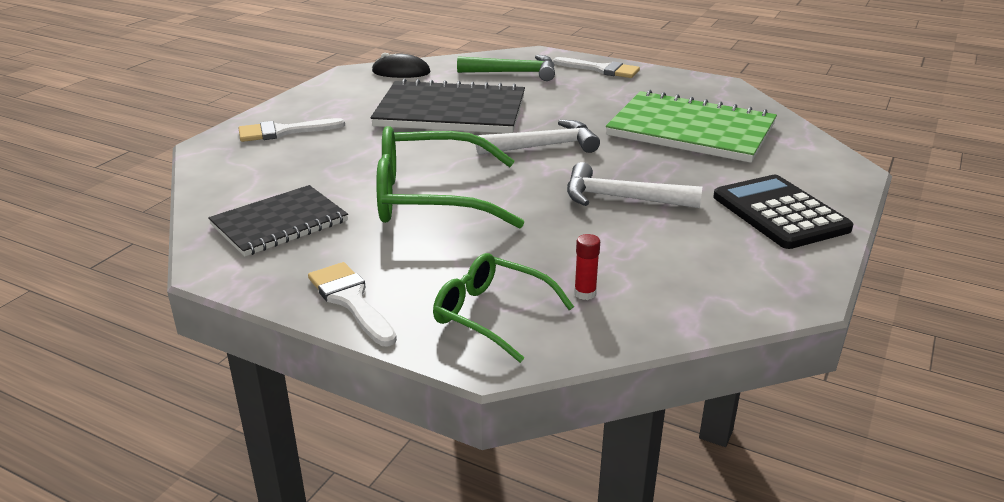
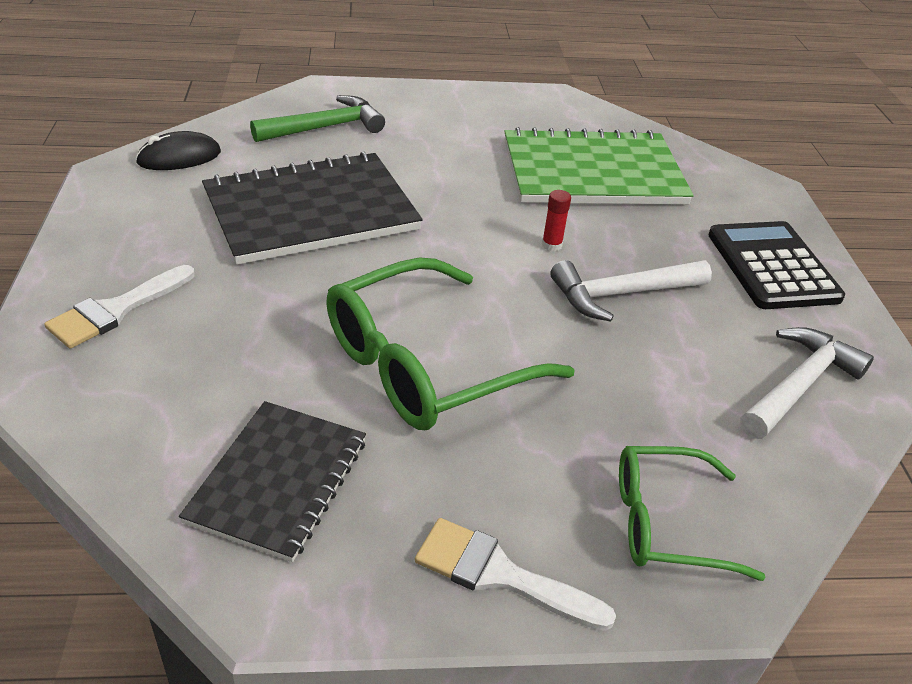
camera: 35 degrees left, 10 degrees up
(543, 146) = (471, 239): white hammer -> white hammer (799, 385)
(585, 293) = (720, 448): red glue stick -> red glue stick (551, 245)
(601, 69) = (419, 101): white brush -> none
(780, 213) = (772, 266): black calculator -> black calculator turned 45 degrees clockwise

